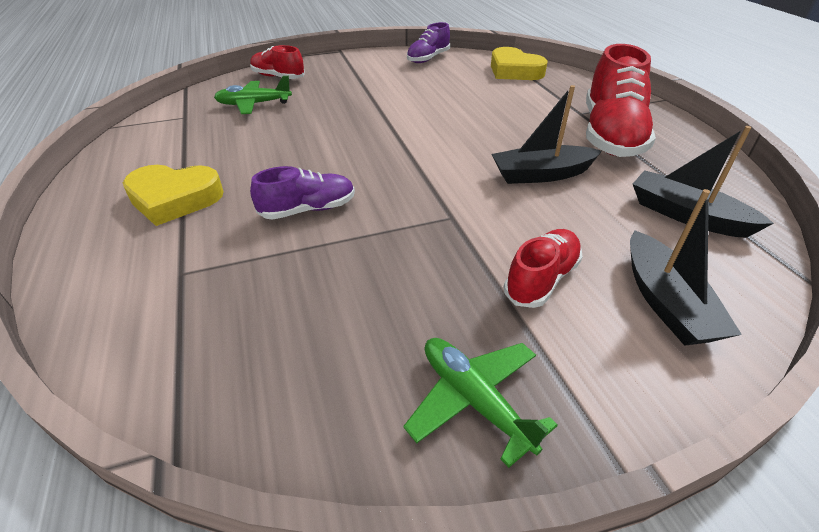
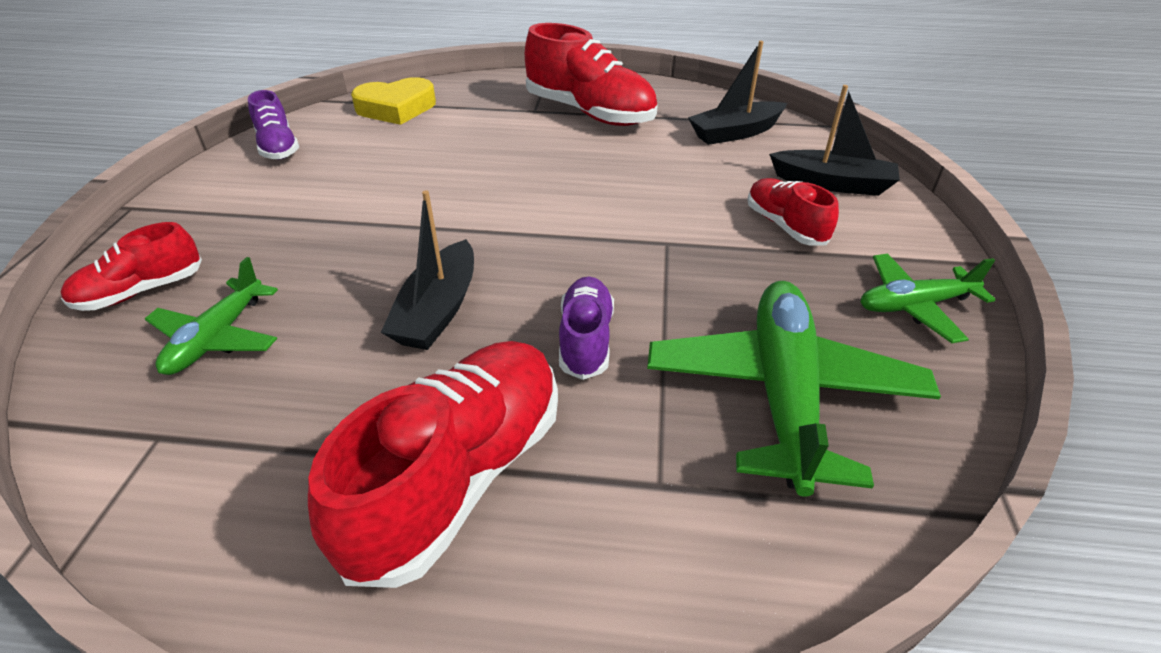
camera: 65 degrees left, 0 degrees up
(174, 199) = (460, 476): yellow heart -> red shoe
(291, 317) = (783, 393): none -> green plane
(541, 174) = (629, 170): black boat -> black boat (438, 310)

